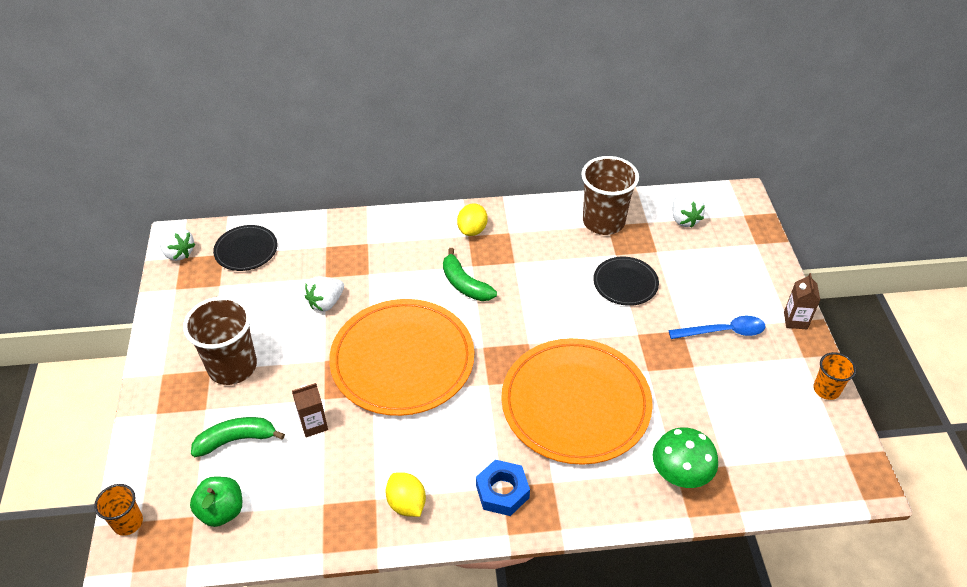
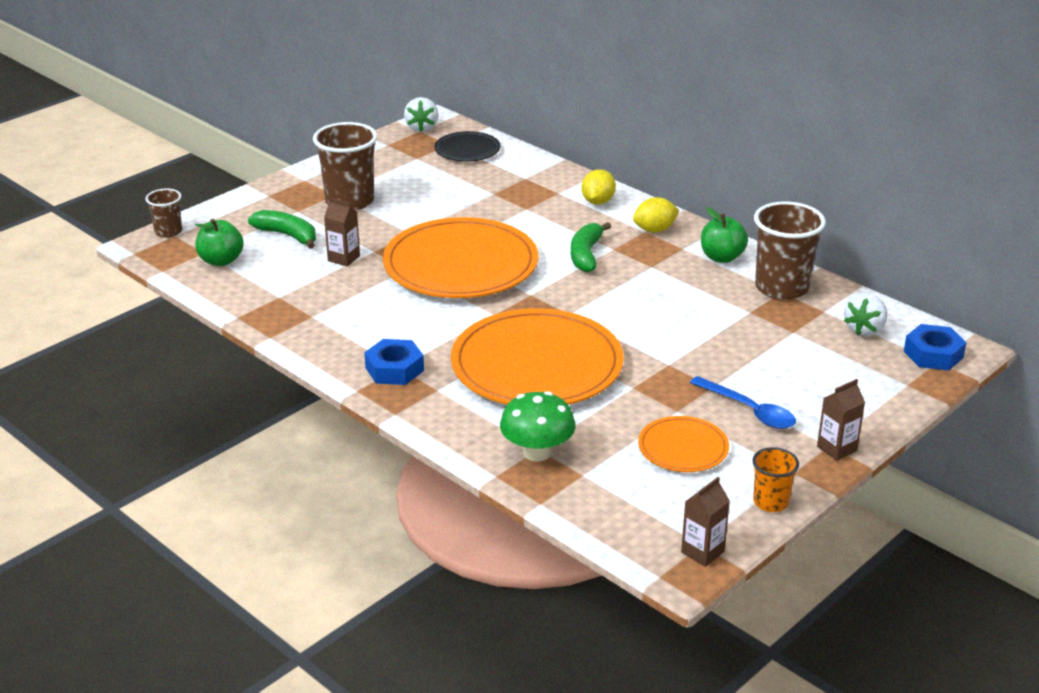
camera: 50 degrees right, 15 degrees down
(128, 522) = (168, 232): orange cup -> brown cup
(326, 303) = (467, 206): white strawberry -> none
(406, 503) = (325, 331): yellow lemon -> yellow lemon (598, 202)
(540, 223) = (722, 257): none -> green apple
(625, 283) = (721, 332): black plate -> none
(735, 211) = (933, 354): none -> blue nut
(737, 392) = (683, 448): none -> orange plate
(853, 459) = (702, 552): none -> brown carton

